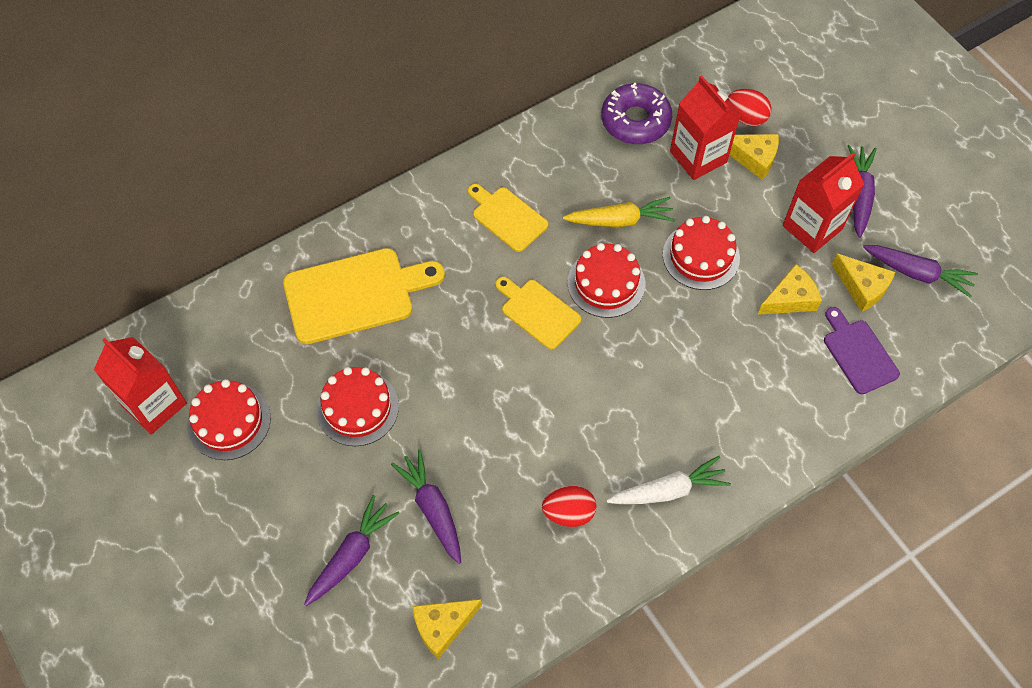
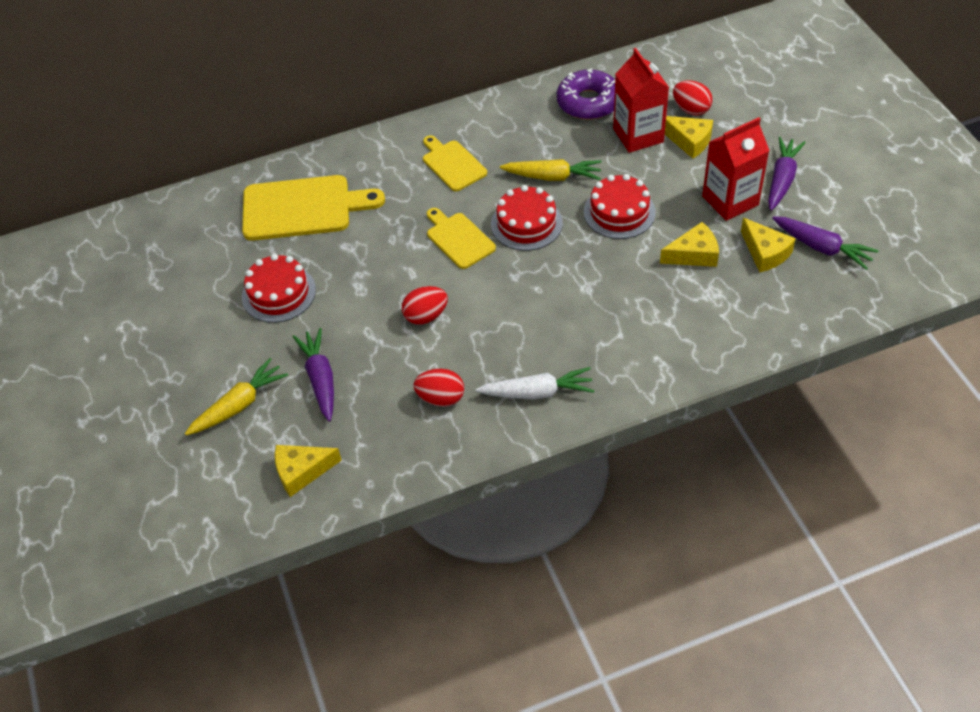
camera: 15 degrees right, 10 degrees down
(154, 404) = (109, 270): red carton -> none
(229, 421) = (167, 290): red cake -> none
(352, 555) = (239, 405): purple carrot -> yellow carrot
(527, 413) = (426, 316): none -> red egg
(858, 353) = (747, 305): purple cutting board -> none

